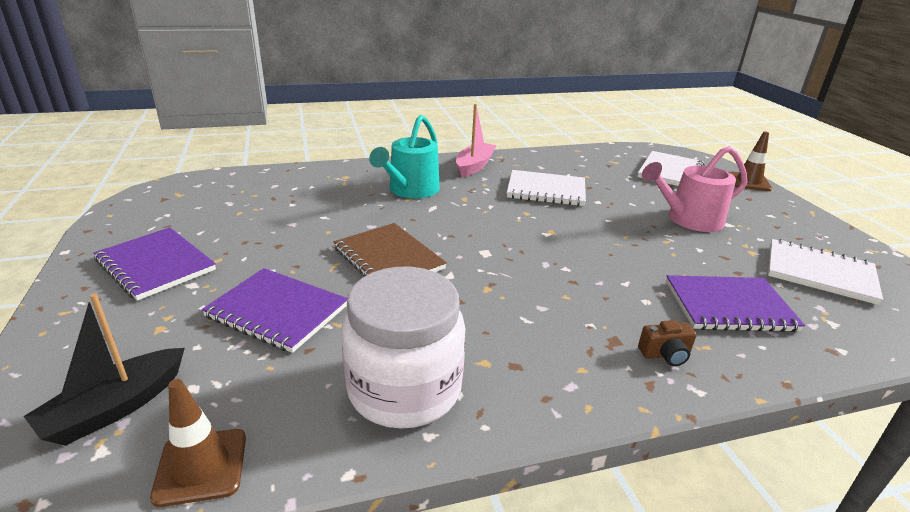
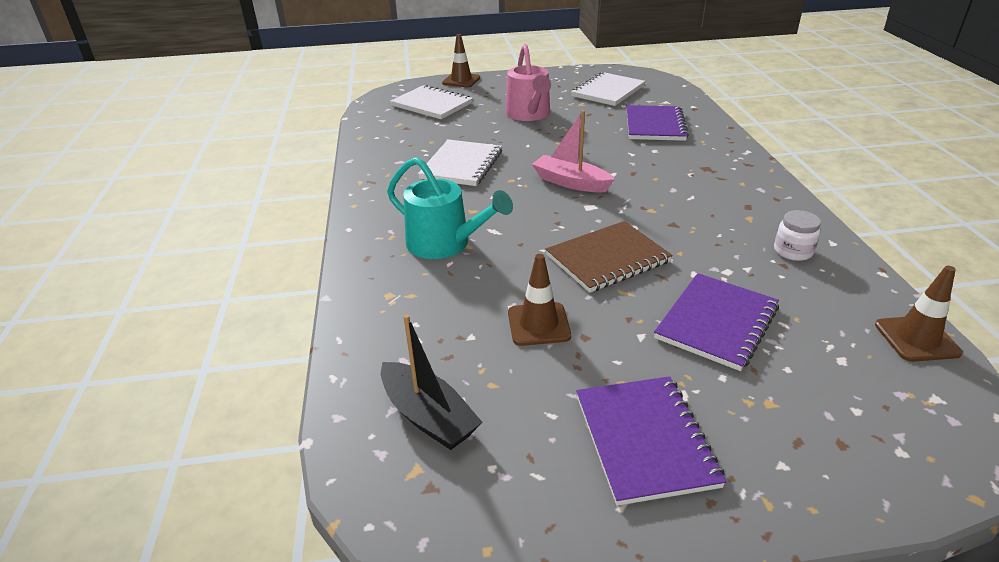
camera: 80 degrees left, 5 degrees up
(115, 407) = (888, 403): black boat -> black boat (428, 416)
(156, 265) = (644, 440): purple notebook -> purple notebook turned 60 degrees counterclockwise
(298, 227) = (538, 324): none -> brown traffic cone
(404, 389) = (793, 251): white jar -> white jar, size x0.44
(474, 166) = (384, 199): pink boat -> pink boat (571, 182)
(665, 354) = (716, 154): brown camera -> none

